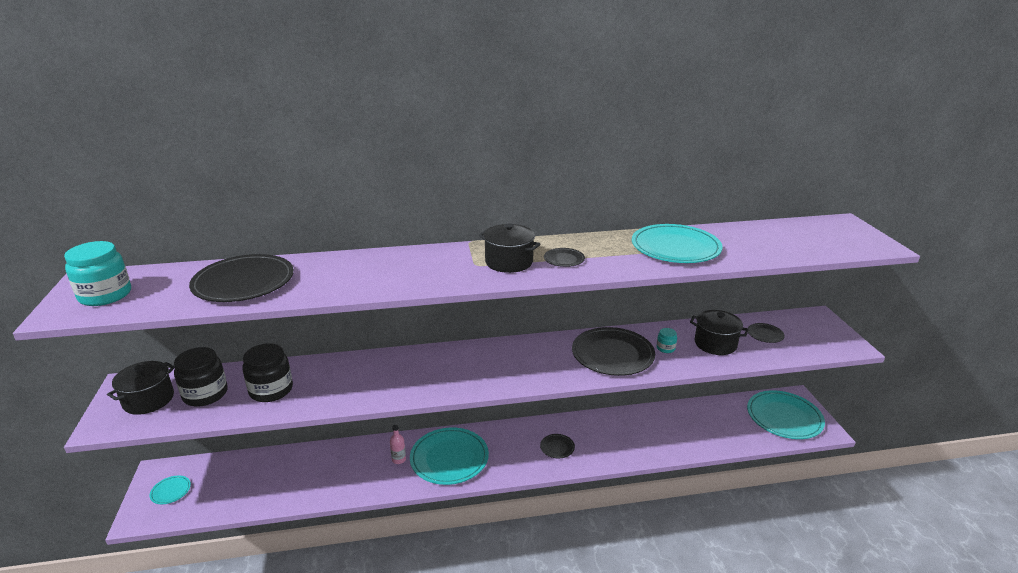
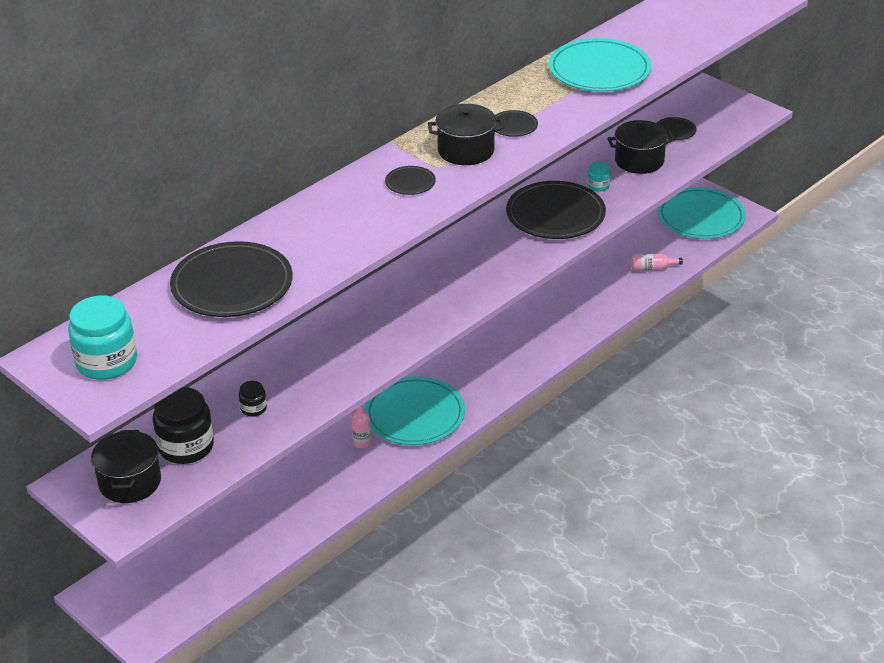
camera: 35 degrees left, 10 degrees up
(171, 491) = (143, 599): turquoise plate -> none
(271, 390) = (253, 408): black jar -> black jar, size x0.48
(557, 447) = (513, 350): black plate -> black plate (410, 183)
(713, 437) = (652, 268): none -> pink bottle

